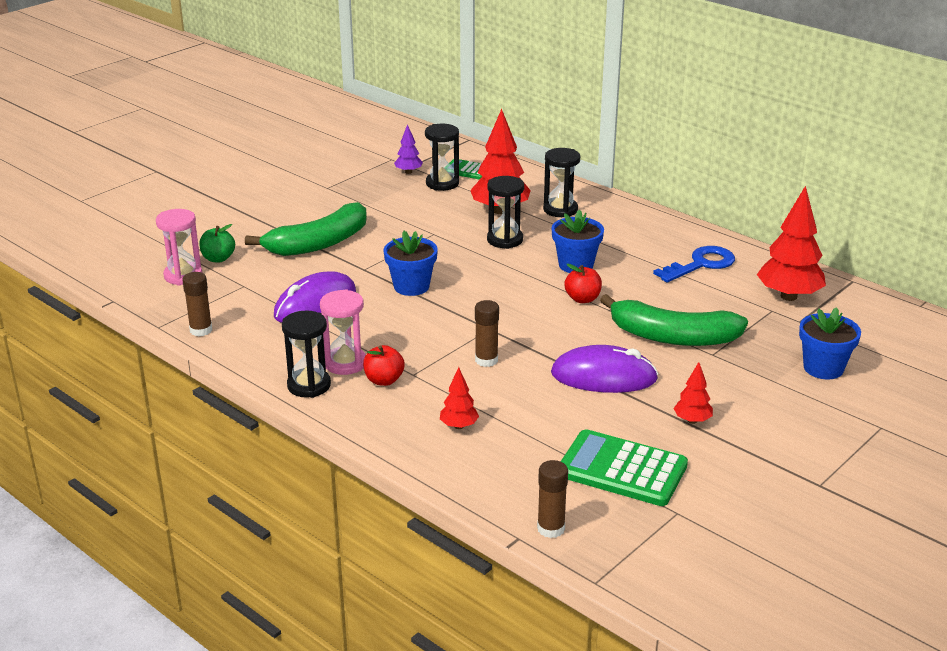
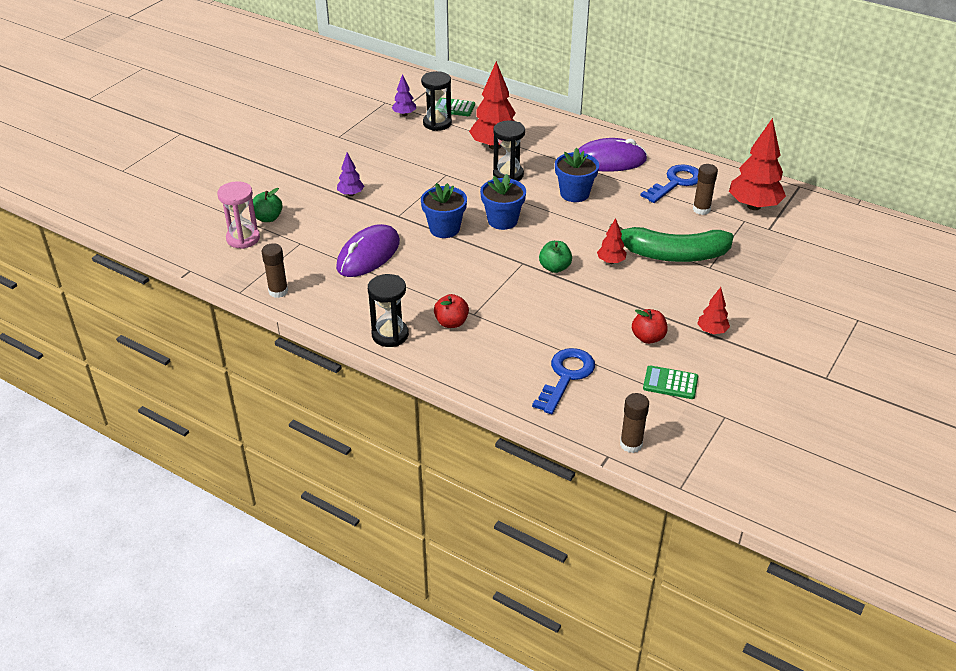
camera: 10 degrees left, 10 degrees up
(319, 243) = (351, 194): green banana -> purple tree
(345, 363) = (413, 310): pink hourglass -> none
(459, 426) = (527, 359): red tree -> red tree (611, 261)
(486, 360) = (530, 293): brown glue stick -> brown glue stick (701, 209)
(498, 449) = (566, 376): none -> blue key
(525, 337) = (554, 268): none -> green apple
(560, 210) = (545, 140): black hourglass -> none
(582, 299) = (590, 226): red apple -> red apple (648, 338)
(604, 377) = (630, 298): purple mouse -> purple mouse (609, 160)
(622, 469) = (670, 383): green calculator -> green calculator, size x0.55
(823, 368) = (799, 270): blue flower pot -> blue flower pot (502, 220)

